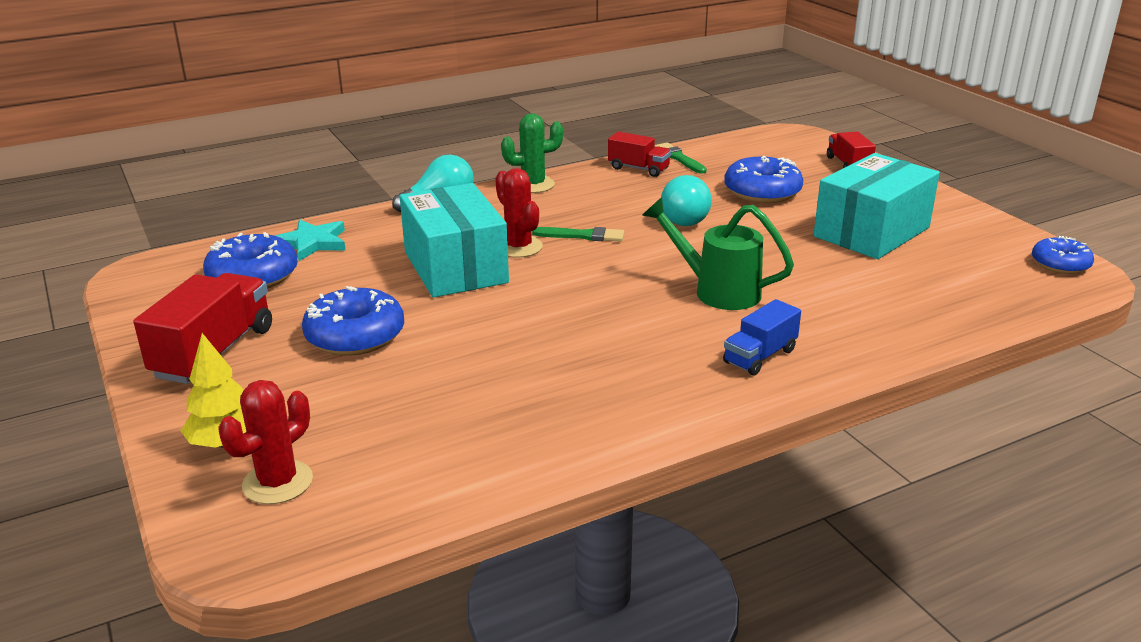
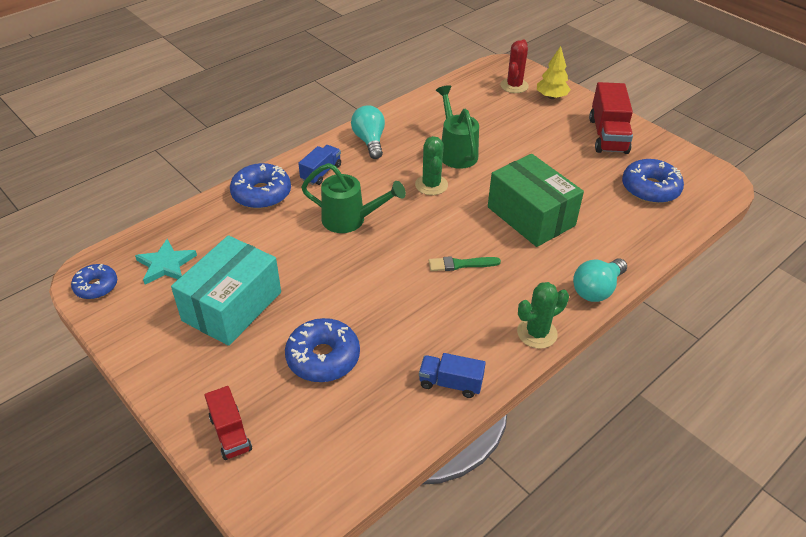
camera: 165 degrees right, 15 degrees up
(312, 243) = (647, 225): turquoise star -> turquoise star (166, 264)
(355, 336) = (546, 155): blue donut -> blue donut (261, 194)
(455, 267) = (530, 216): turquoise box -> green box
(506, 360) = (456, 152): none -> green watering can
(518, 247) = (501, 243): red cactus -> none
(577, 318) = (431, 185): none -> green cactus
(638, 169) = (450, 383): red truck -> blue truck
(679, 158) = (414, 415): green brush -> none
(683, 218) = (388, 301): turquoise light bulb -> turquoise light bulb (369, 141)

